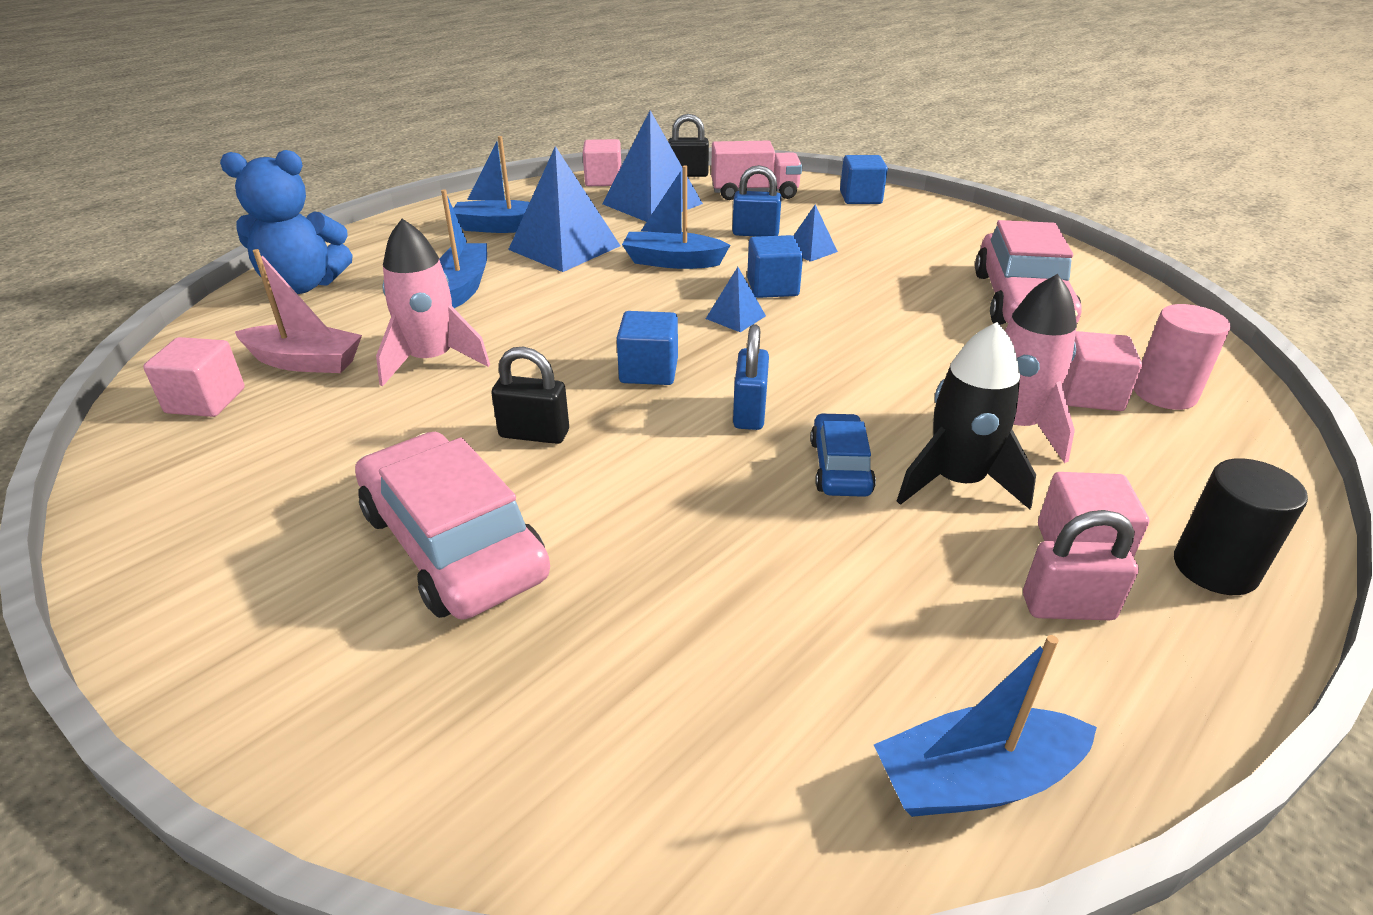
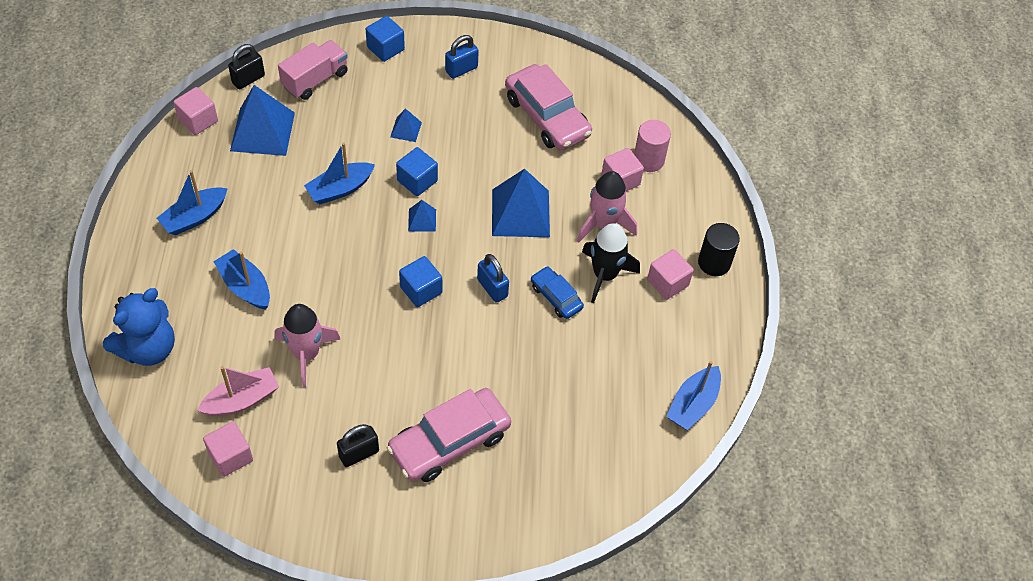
camera: 45 degrees left, 20 degrees up
(453, 543) = (449, 442): pink car -> pink car turned 45 degrees counterclockwise
(534, 434) = (414, 365): black padlock -> black padlock (359, 453)
(564, 247) = (261, 214): blue pyramid -> blue pyramid (520, 213)
(755, 233) = (359, 129): blue padlock -> blue padlock (461, 69)
(1067, 607) = (679, 316): pink padlock -> none

